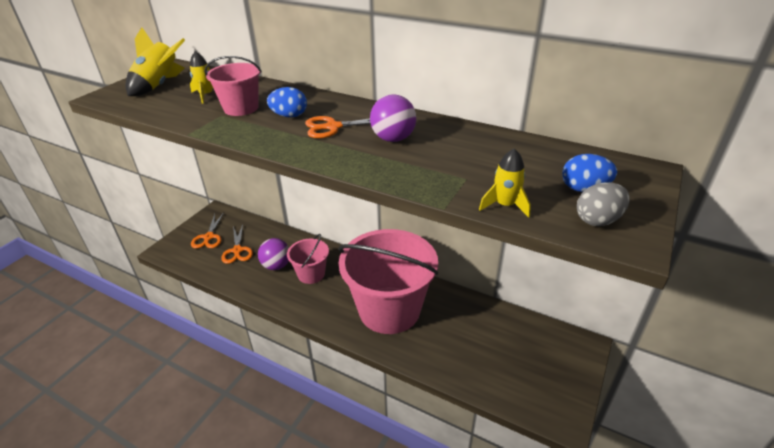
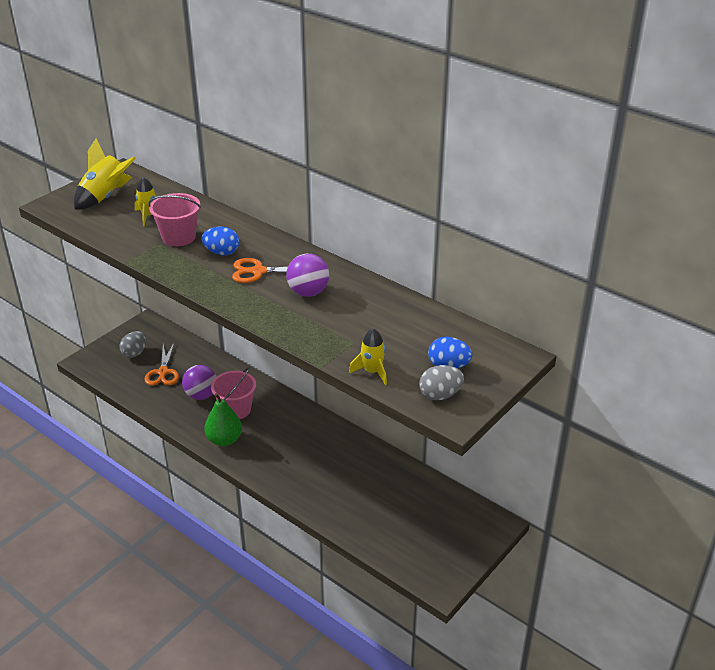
camera: 10 degrees right, 0 degrees up
(209, 237) = (135, 353): orange scissors -> grey egg
(307, 303) = (224, 440): none -> green pear
(389, 310) = (307, 459): pink bucket -> none

